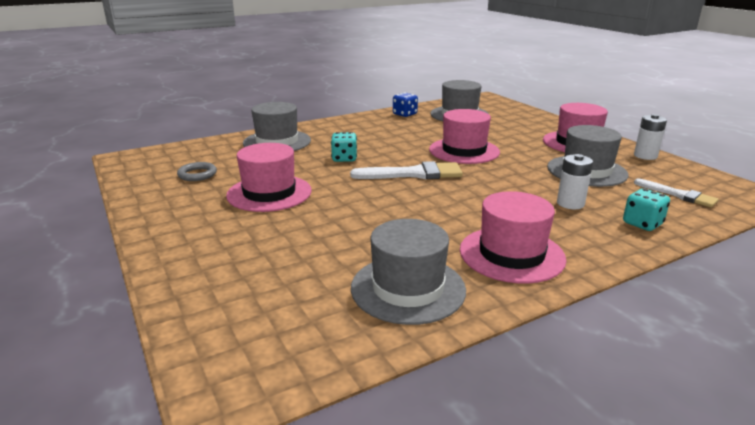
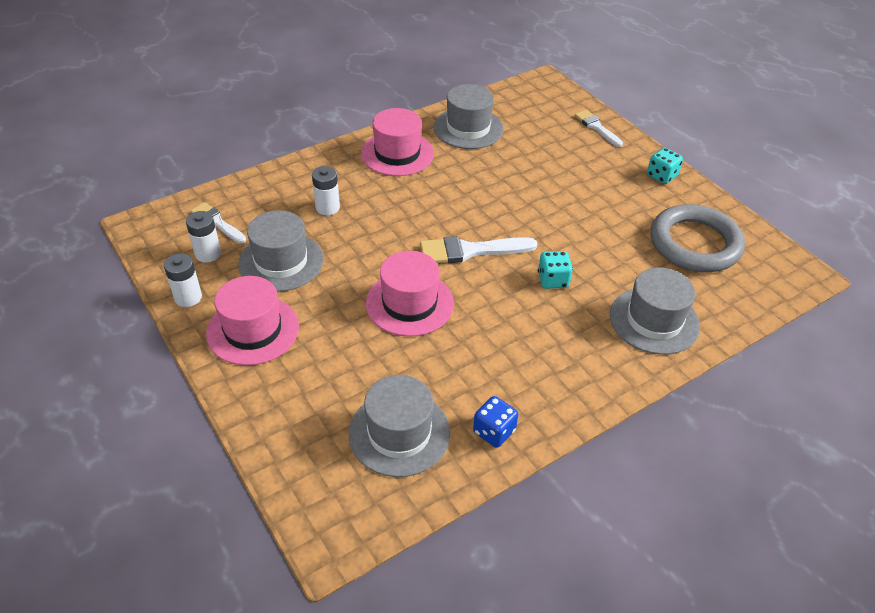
camera: 175 degrees right, 20 degrees up
(196, 286) = (596, 127): none -> white brush
(197, 174) = (695, 244): grey ring -> grey ring, size x2.32
(269, 193) = (603, 216): pink hat -> none
(642, 224) = (281, 184): turquoise dice -> turquoise dice (661, 176)
(659, 176) = (208, 254): none -> white battery

